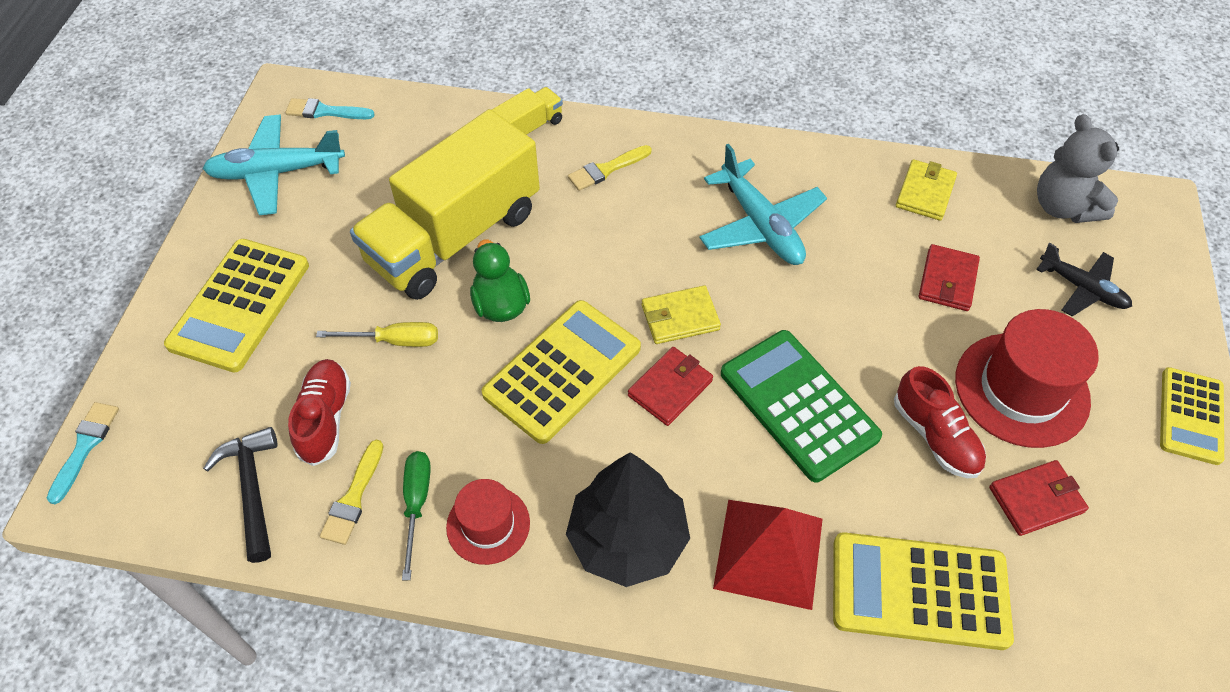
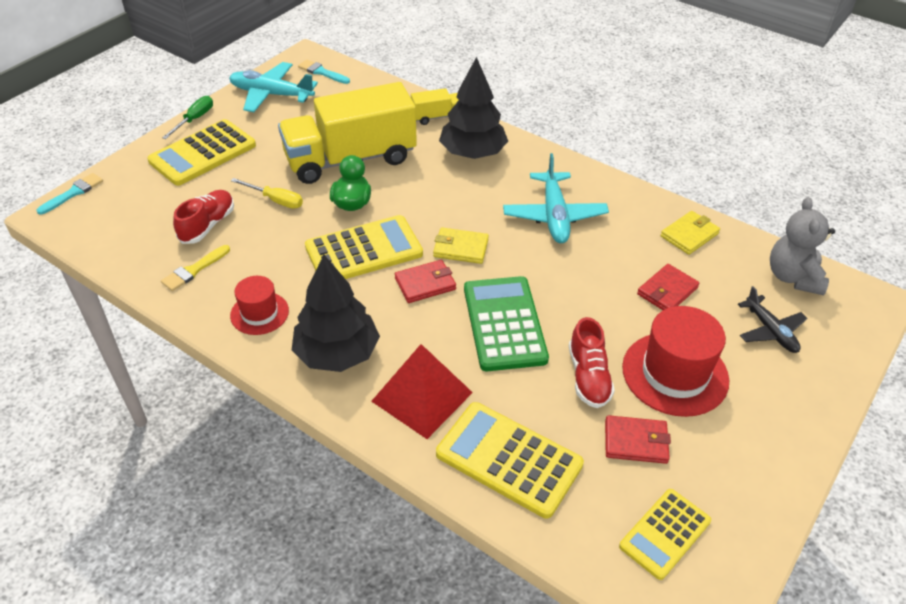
camera: 25 degrees right, 10 degrees down
(252, 489) = (143, 245): black hammer -> none
(417, 504) = (226, 287): green screwdriver -> green screwdriver (194, 119)
(606, 169) = (473, 153): yellow brush -> black tree
(1190, 416) = (800, 439): yellow calculator -> yellow calculator (665, 533)

